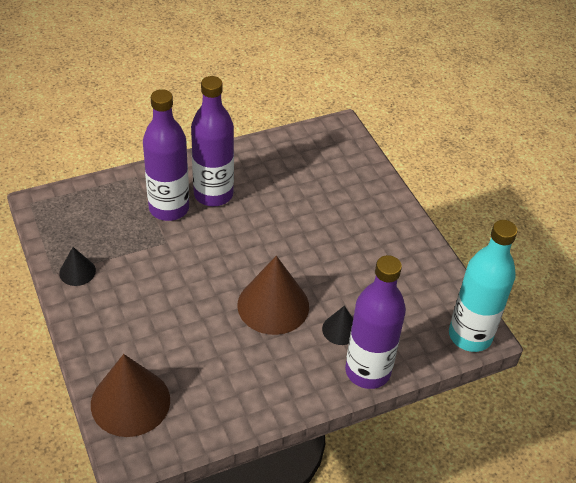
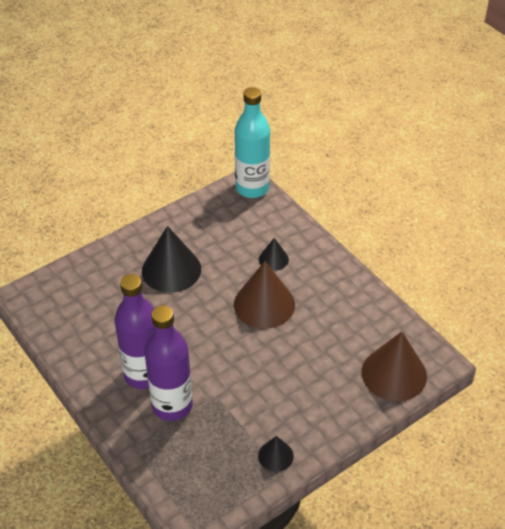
camera: 100 degrees left, 0 degrees up
(346, 236) = (171, 269): none -> black cone
(367, 371) = (306, 239): purple bottle -> none

